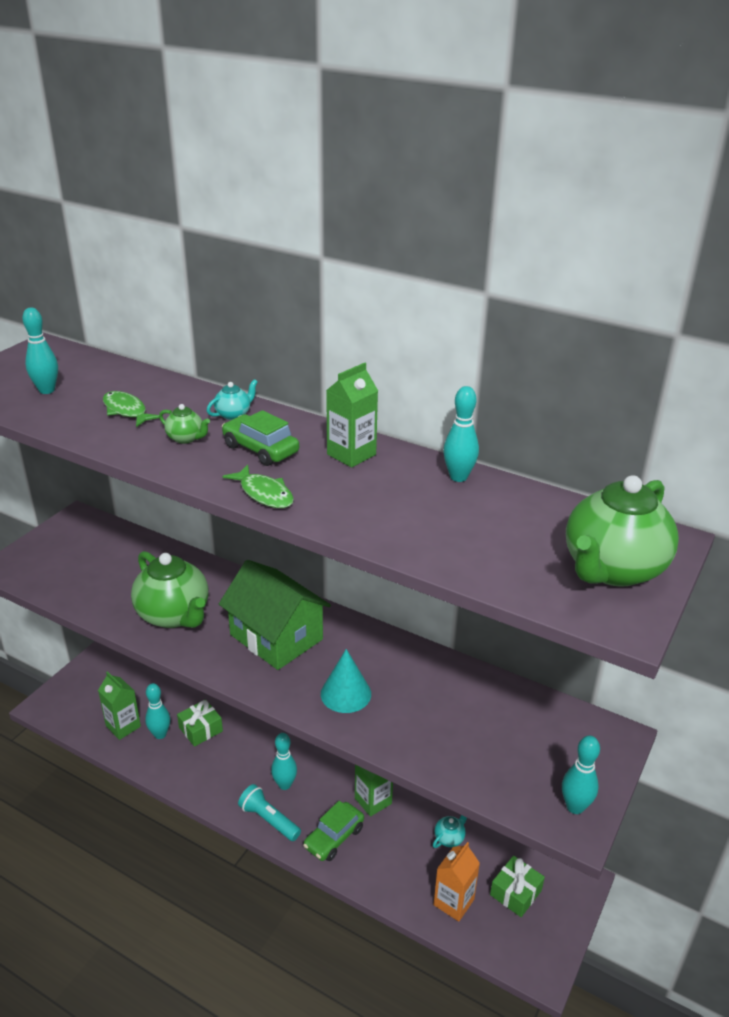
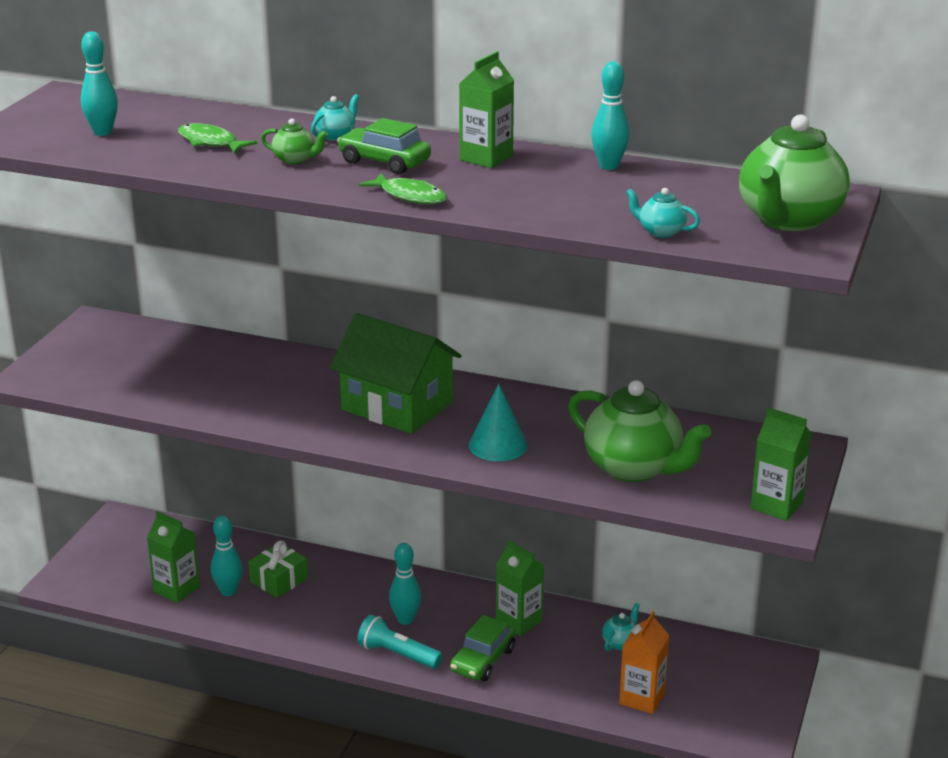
camera: 10 degrees left, 5 degrees down
(174, 615) = (265, 400): green teapot -> green teapot (634, 468)
(480, 570) = (660, 232): none -> turquoise teapot
(515, 892) = (711, 680): green gift -> none
(575, 807) = (776, 505): turquoise bowling pin -> green carton

